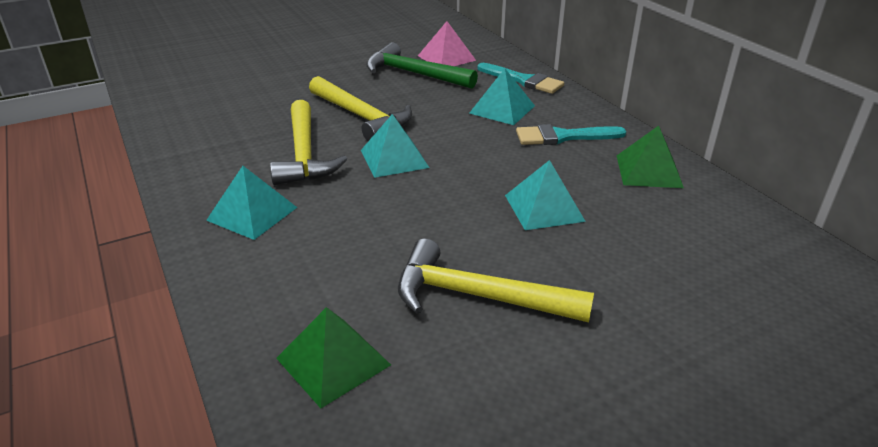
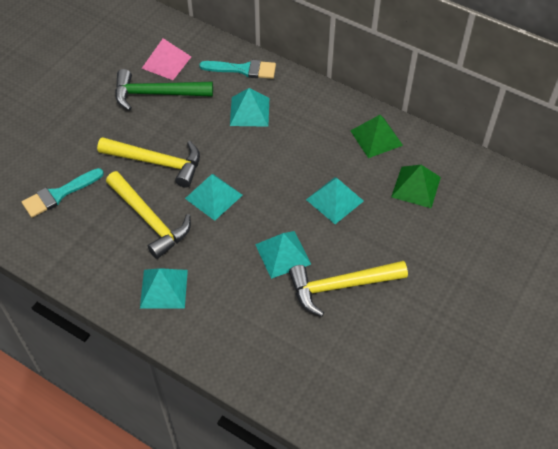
camera: 30 degrees left, 20 degrees up
(333, 361) = (298, 364): green pyramid -> green pyramid (416, 187)
(427, 234) = (283, 254): none -> turquoise pyramid
(563, 137) = (307, 125): turquoise brush -> turquoise brush (59, 194)

